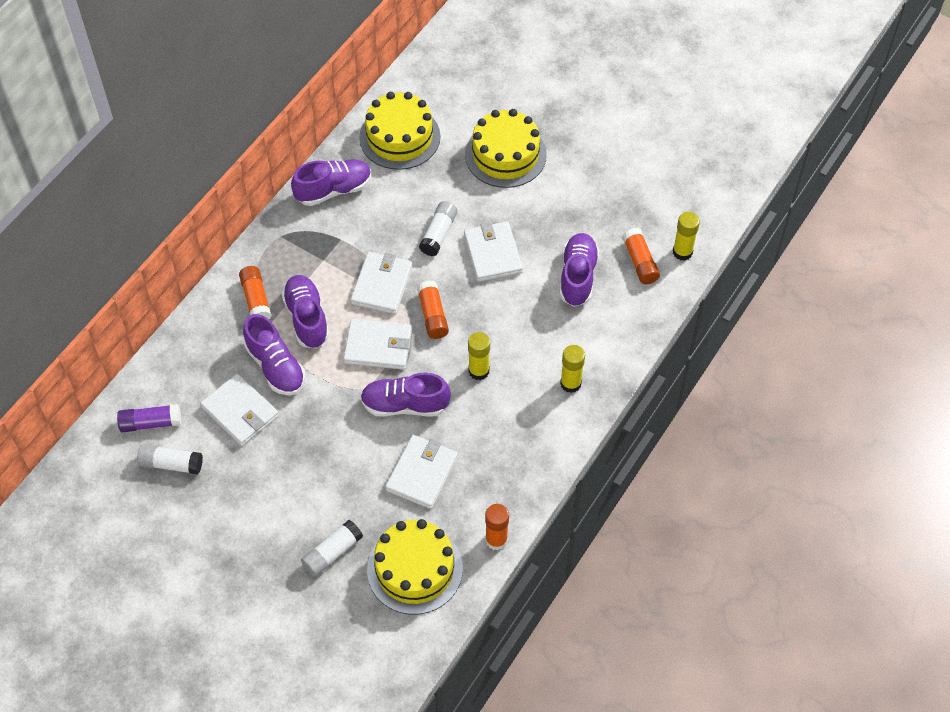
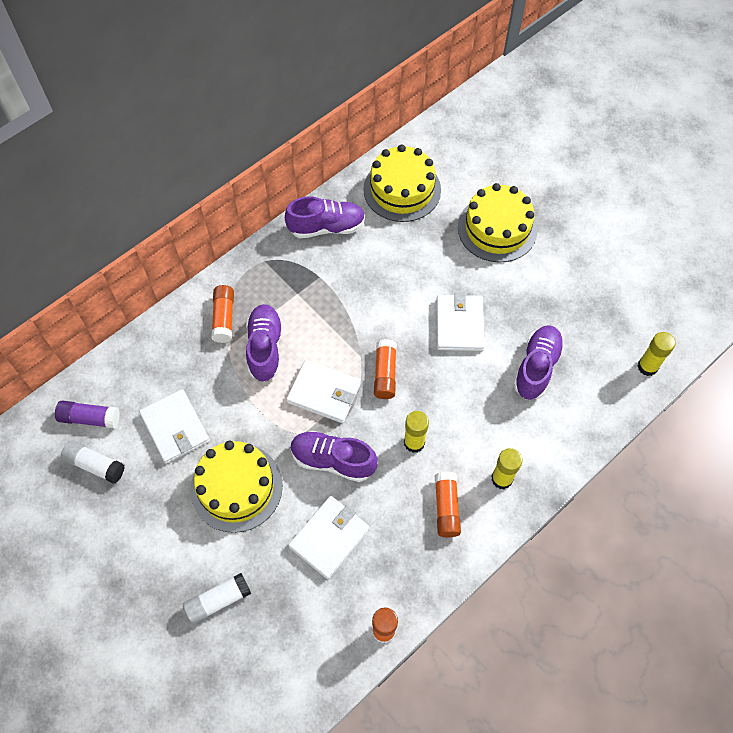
camera: 15 degrees right, 5 degrees up
(276, 367) = (222, 390): purple shoe -> none
(382, 285) = (345, 331): white wallet -> none
(415, 569) = (293, 641): yellow cake -> yellow cake (236, 487)
(438, 234) = (412, 292): white glue stick -> none
(640, 262) = (602, 367): orange glue stick -> orange glue stick (446, 508)

